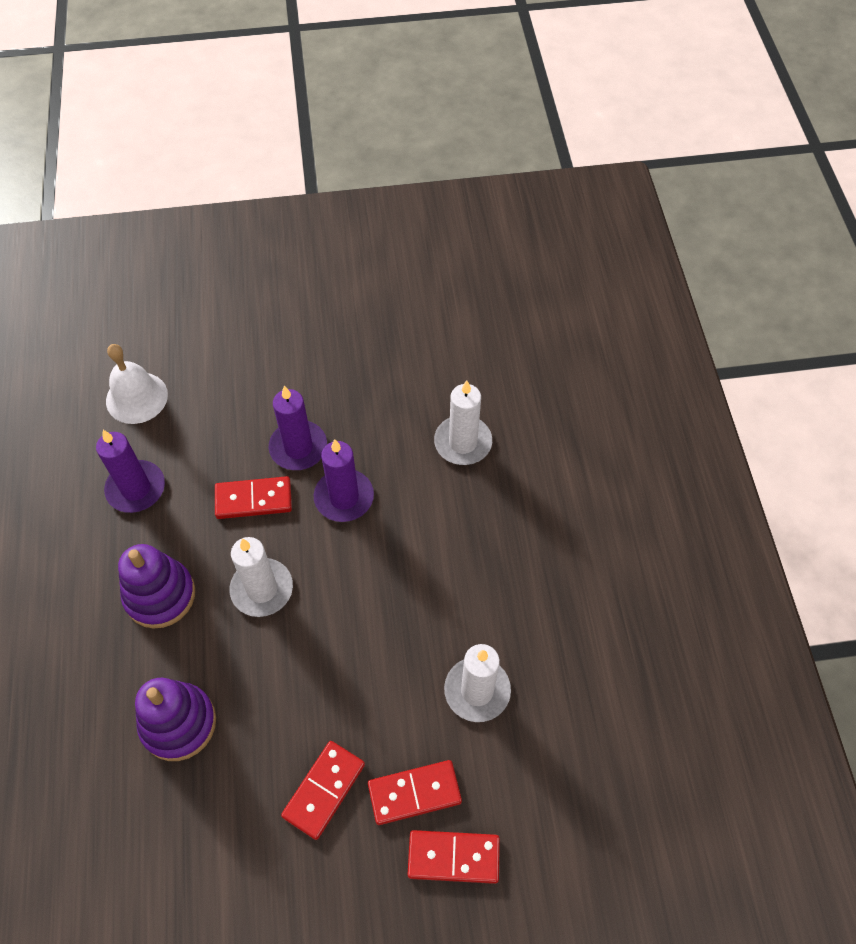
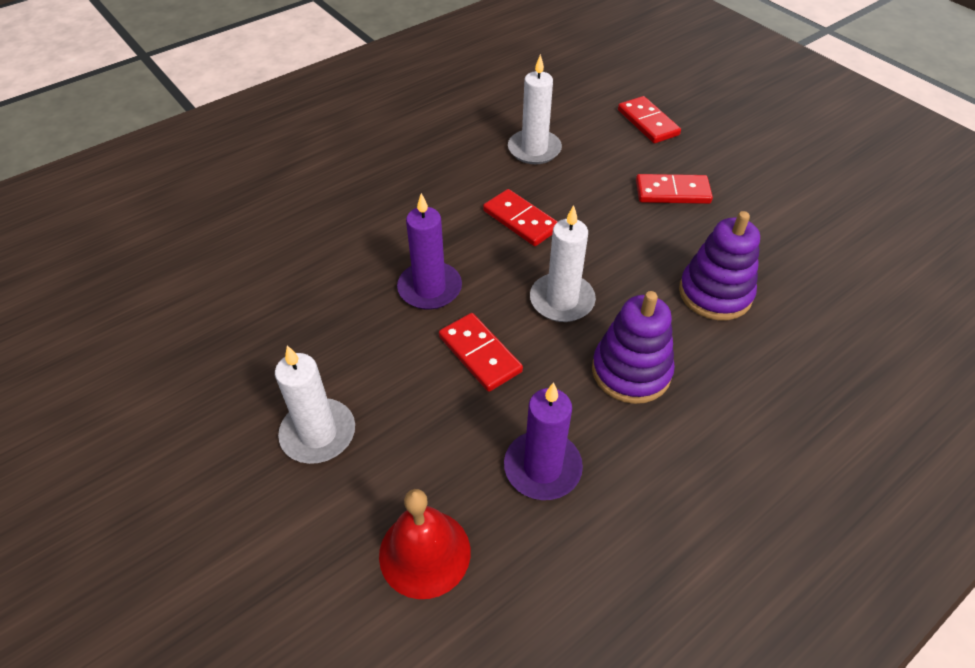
camera: 120 degrees left, 10 degrees down
(136, 397) = (424, 553): white bell -> red bell
(298, 447) = (396, 349): purple candle -> none
(414, 793) = (629, 152): red domino -> red domino (520, 220)
(463, 442) = (317, 235): white candle -> white candle (318, 433)

